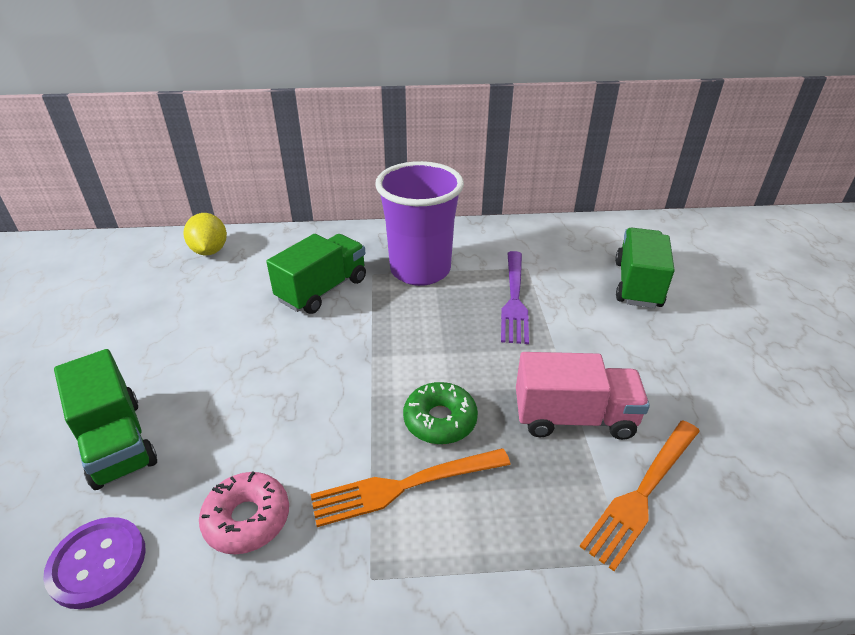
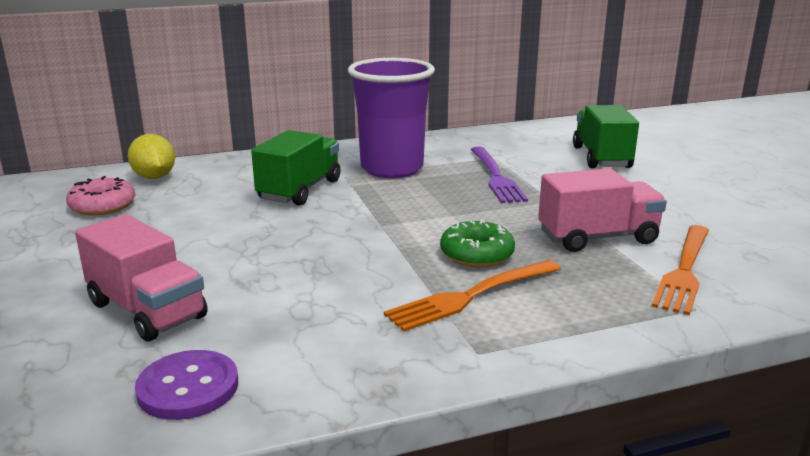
camera: 15 degrees left, 15 degrees down
(117, 442) = (147, 310): green truck -> pink truck
(247, 519) = (329, 337): pink donut -> pink donut (103, 206)

